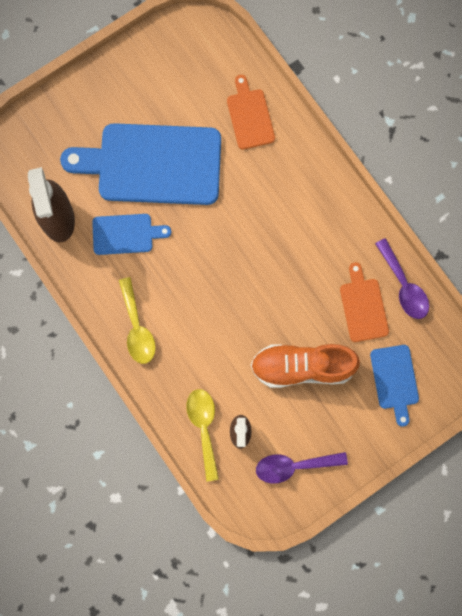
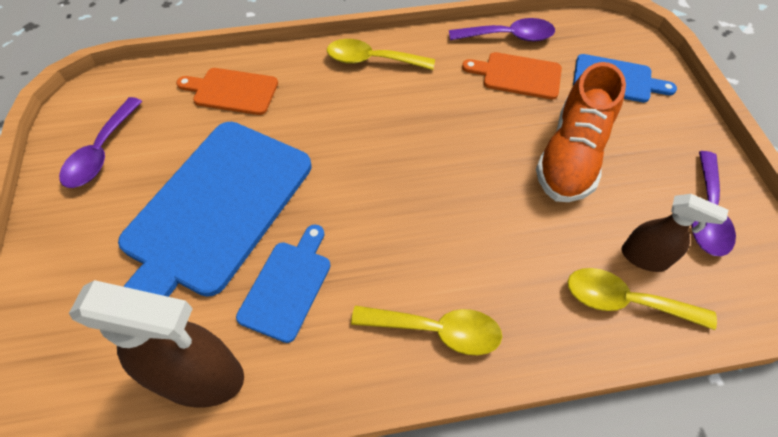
camera: 65 degrees left, 20 degrees down
(161, 68) = (101, 152): none -> purple spoon
(327, 196) = (372, 60): none -> yellow spoon

